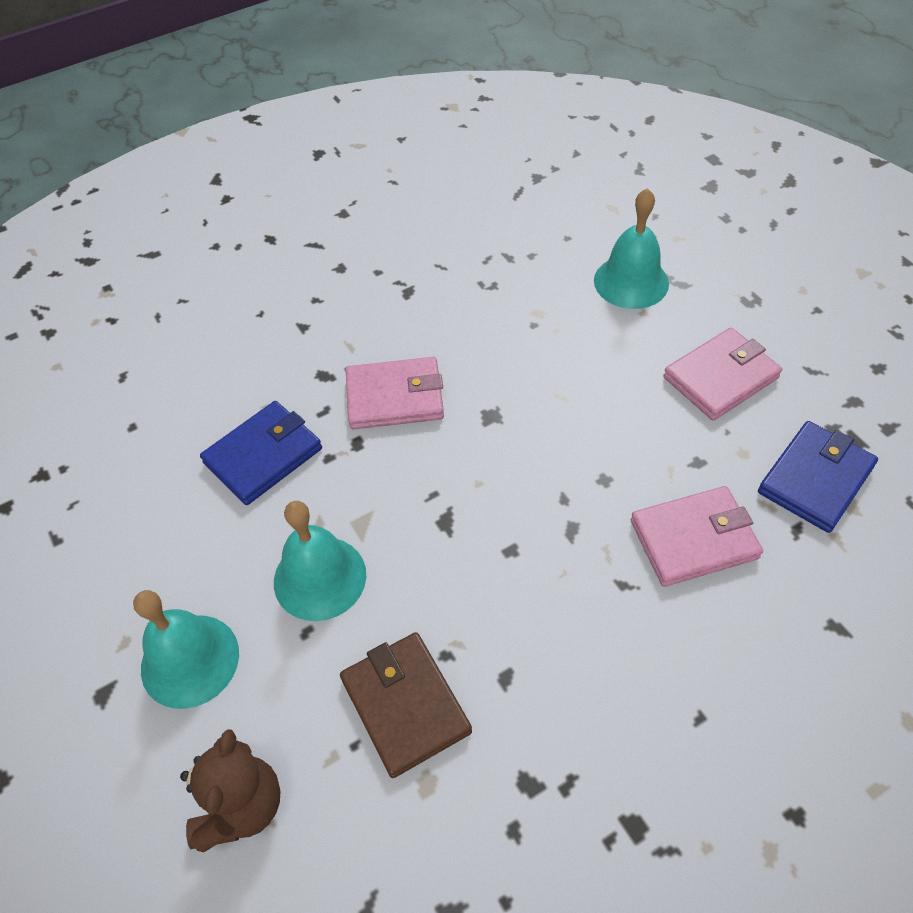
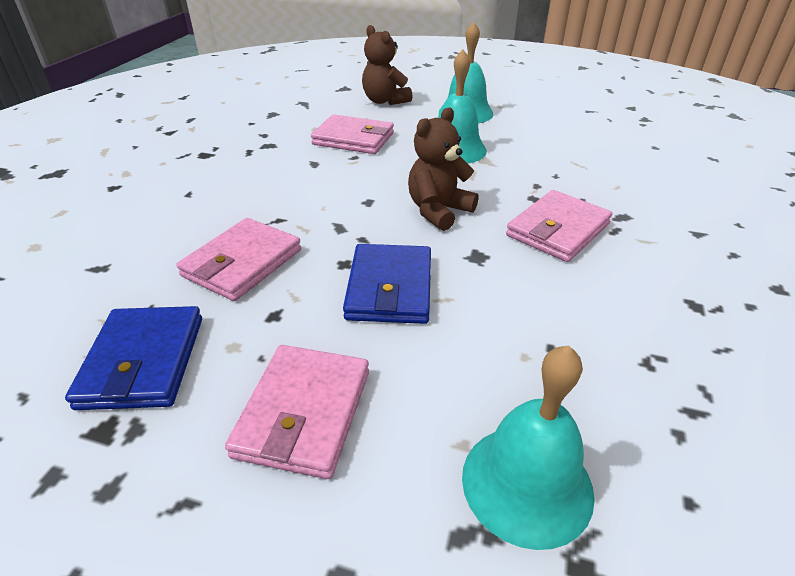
camera: 135 degrees right, 15 degrees down
(263, 456) = (570, 169): blue wallet -> blue wallet (389, 288)
(405, 705) = (353, 139): brown wallet -> pink wallet
(461, 487) = (438, 211): none -> brown teddy bear

